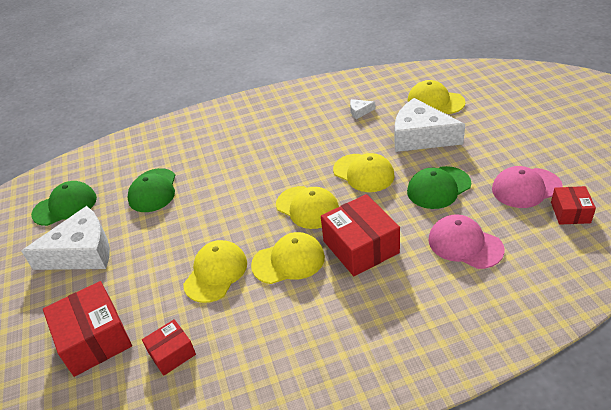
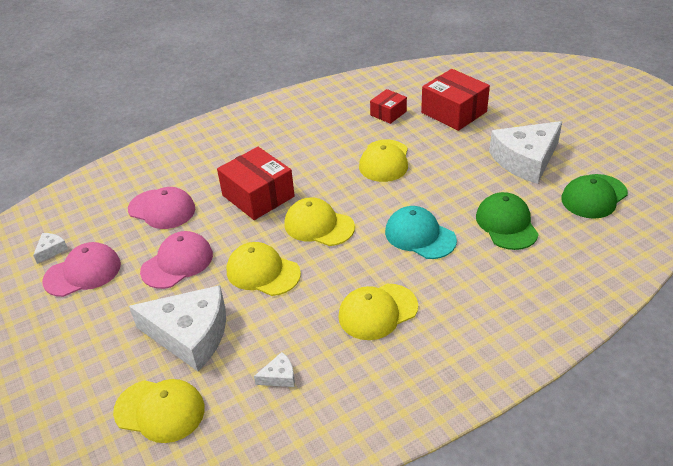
camera: 165 degrees right, 0 degrees up
(226, 188) = (420, 236): none -> turquoise cap
(288, 261) = (322, 177): yellow cap -> yellow cap (377, 312)
(438, 188) = (177, 263): green cap -> pink cap
(570, 212) = (51, 250): red box -> white cheese

